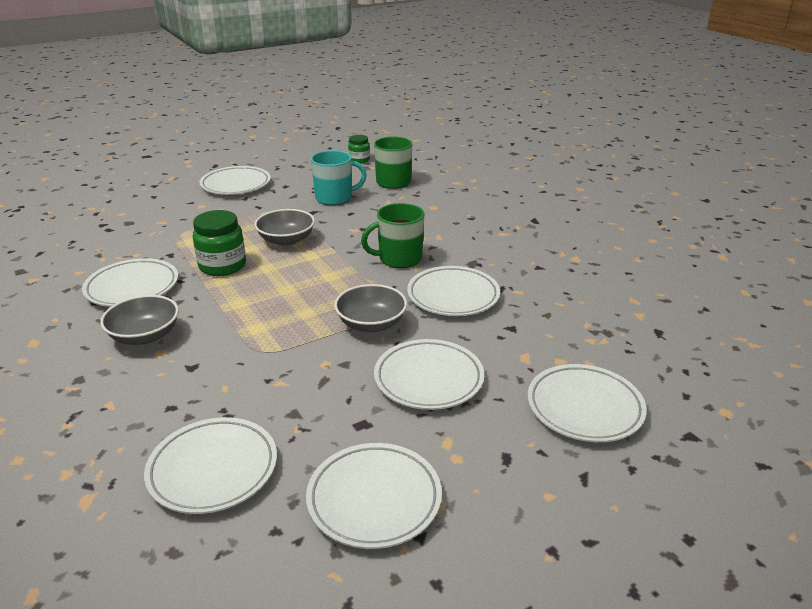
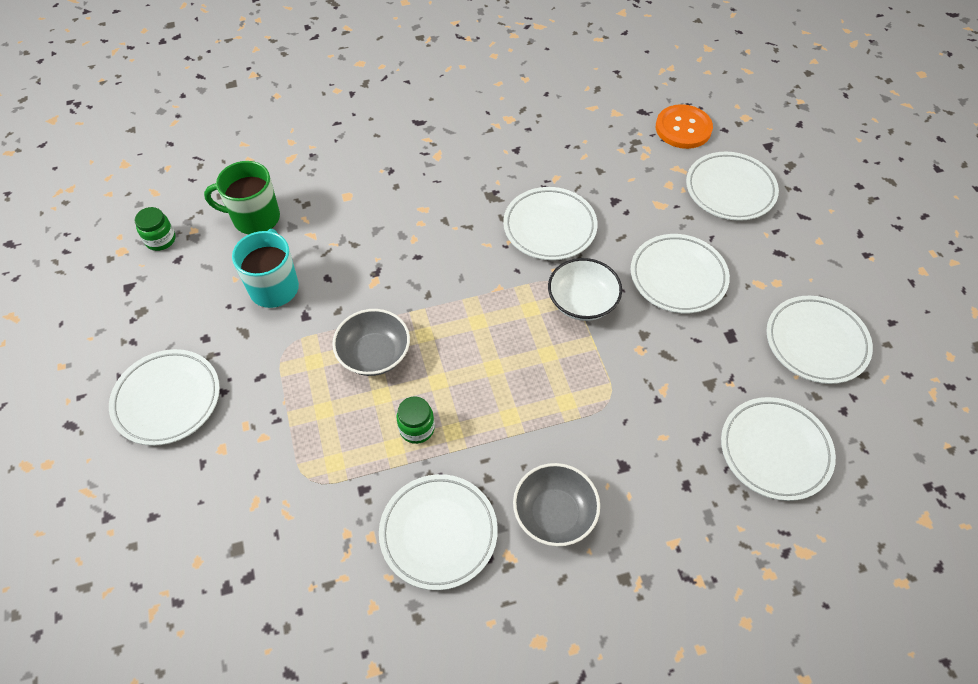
camera: 75 degrees left, 25 degrees up
(222, 266) = (417, 428): green jar -> green jar, size x0.60
(371, 324) = (582, 302): grey bowl -> white bowl
(399, 259) = (460, 254): green mug -> none
(658, 363) = (683, 128): none -> orange button

